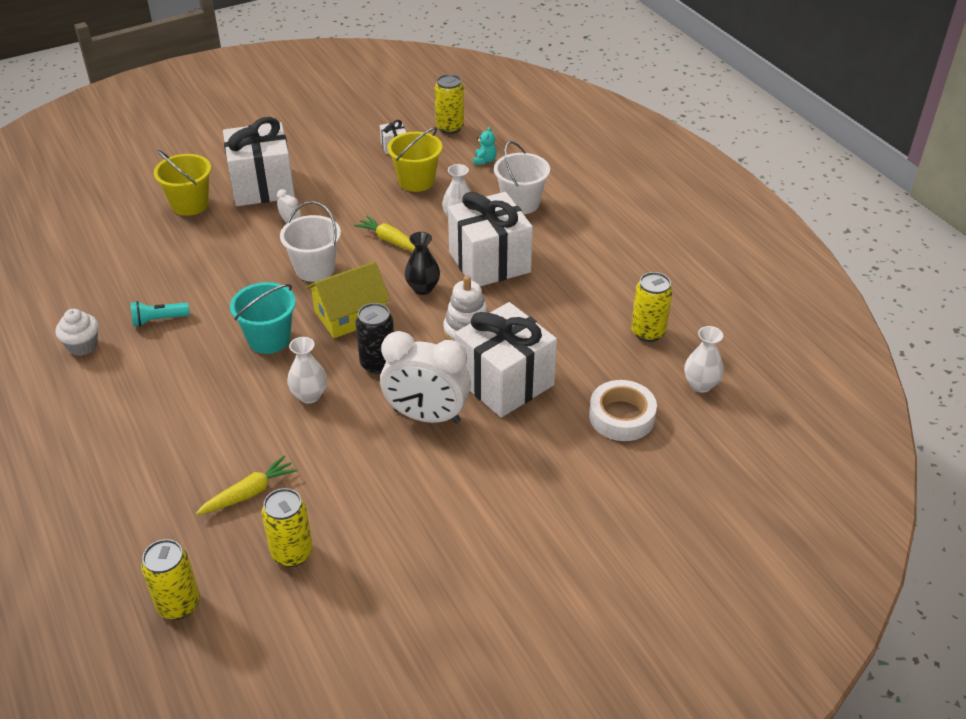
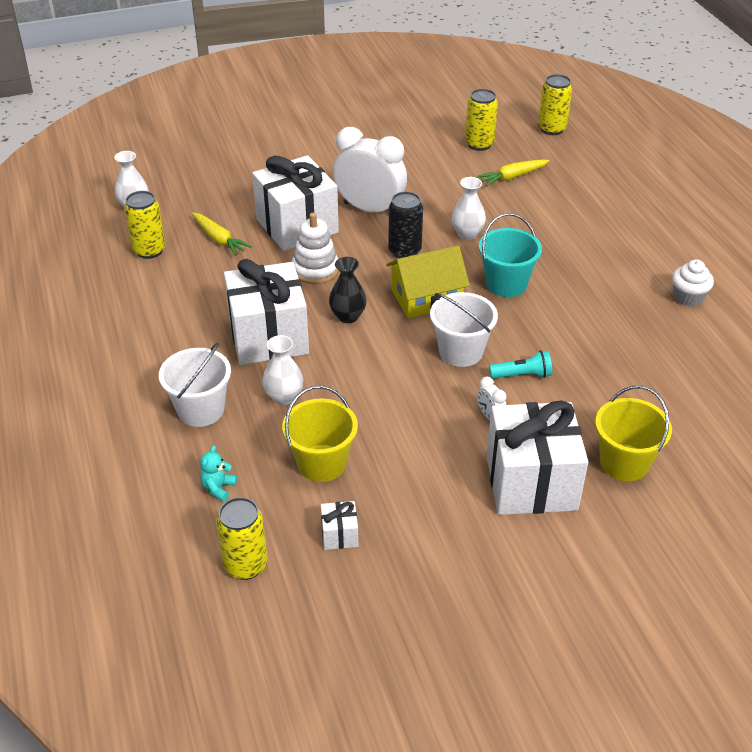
camera: 170 degrees left, 0 degrees up
(159, 320) = (620, 314): turquoise flashlight -> turquoise flashlight (522, 375)
(390, 241) = (372, 376): yellow carrot -> yellow carrot (219, 239)
(621, 416) = (213, 193): white tape -> none

